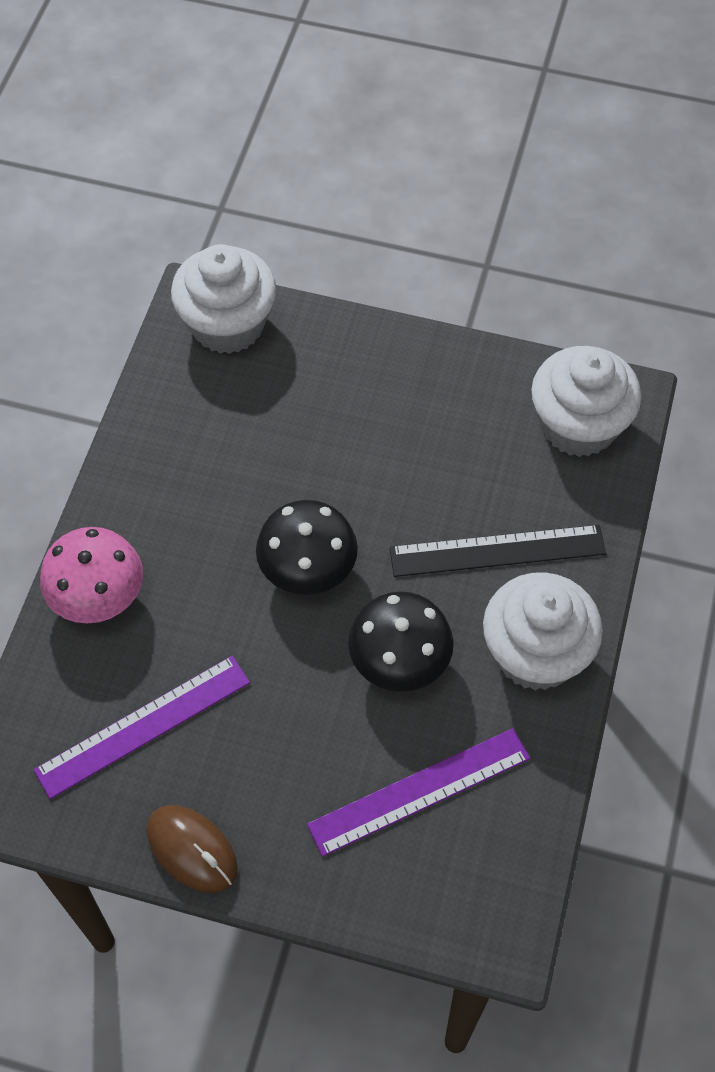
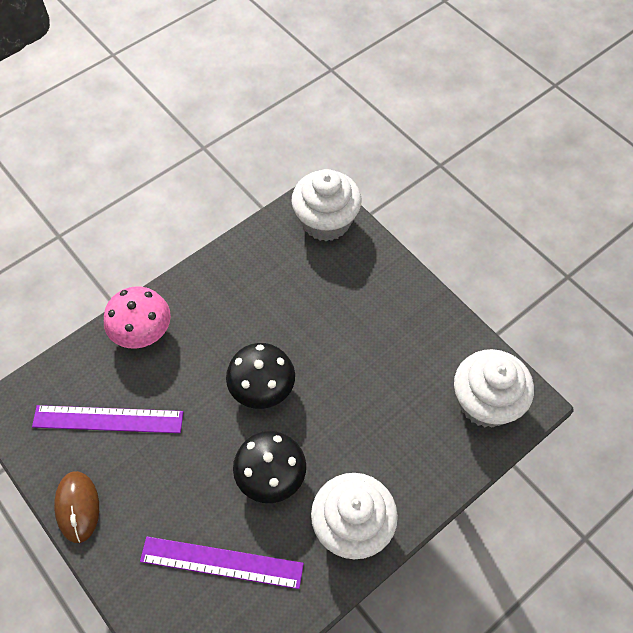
camera: 35 degrees right, 0 degrees up
(497, 551) = (377, 448): black ruler -> none

